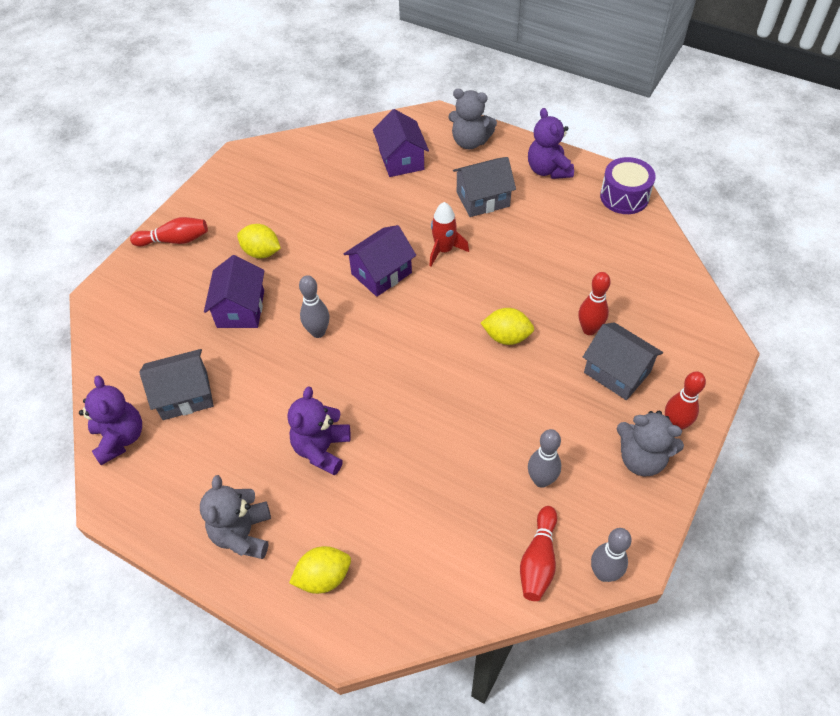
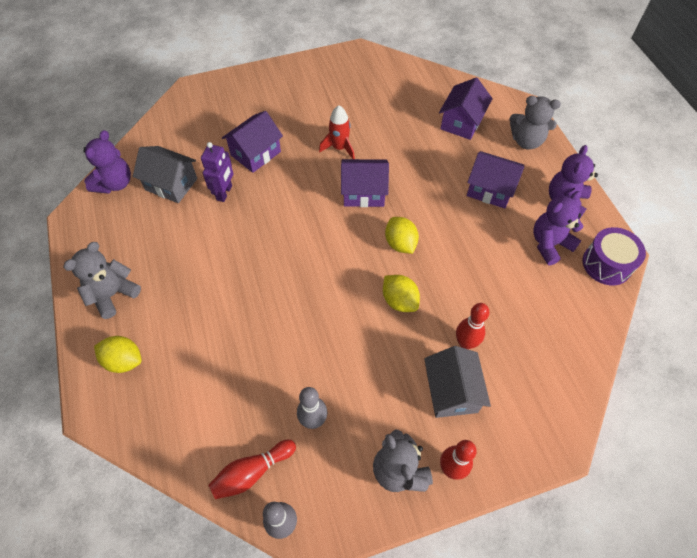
camera: 40 degrees right, 5 degrees up
(175, 240) = (265, 83): red bowling pin -> none
(250, 364) = (224, 193): none -> purple robot
(261, 252) = (305, 125): yellow lemon -> yellow lemon (400, 243)
(318, 332) = (283, 202): grey bowling pin -> none
(322, 449) = (206, 280): purple teddy bear -> purple teddy bear (549, 244)
(444, 250) = (422, 207): red rocket -> red rocket (339, 148)
(470, 142) = (526, 141): grey teddy bear -> grey teddy bear turned 45 degrees counterclockwise
(483, 199) = (490, 189): grey house -> purple house

